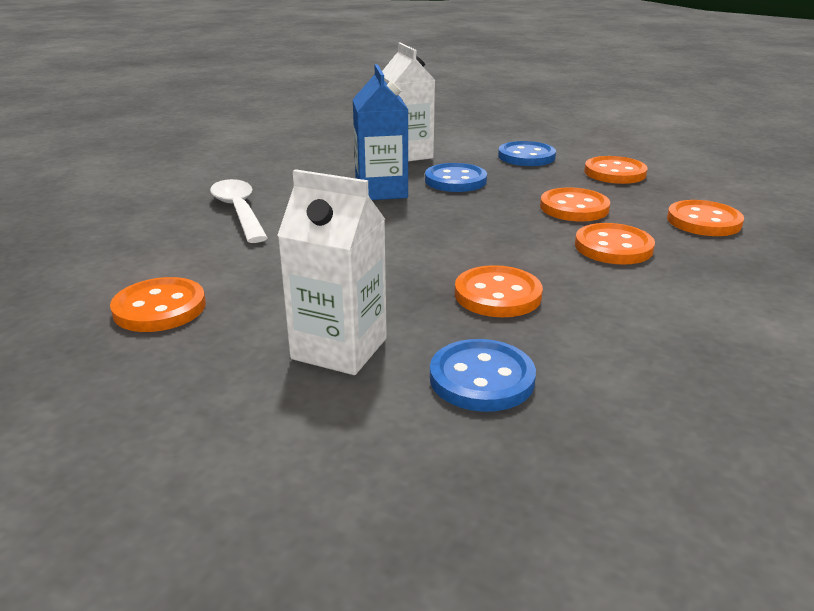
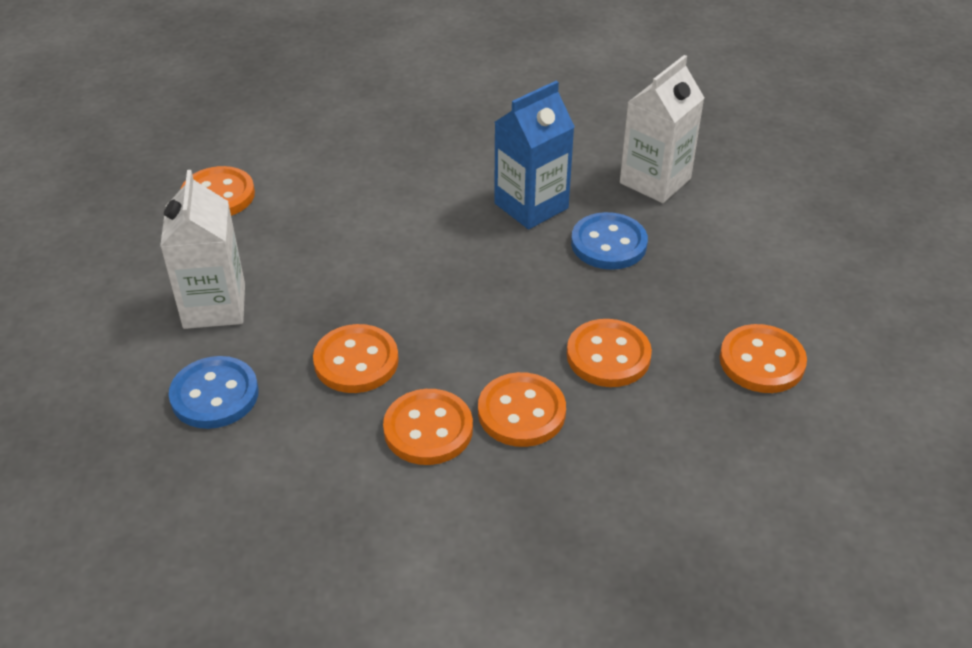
camera: 60 degrees right, 15 degrees up
(239, 211) = (409, 146): white spoon -> none
(526, 156) = (745, 271): blue button -> none
(703, 221) = (660, 473): orange button -> orange button (428, 429)

